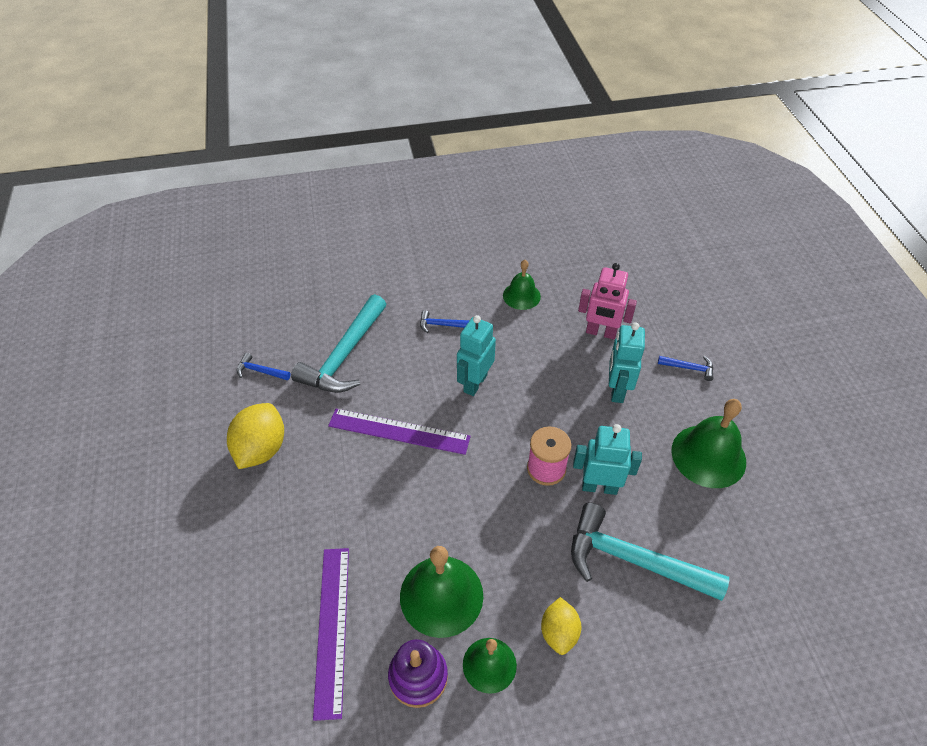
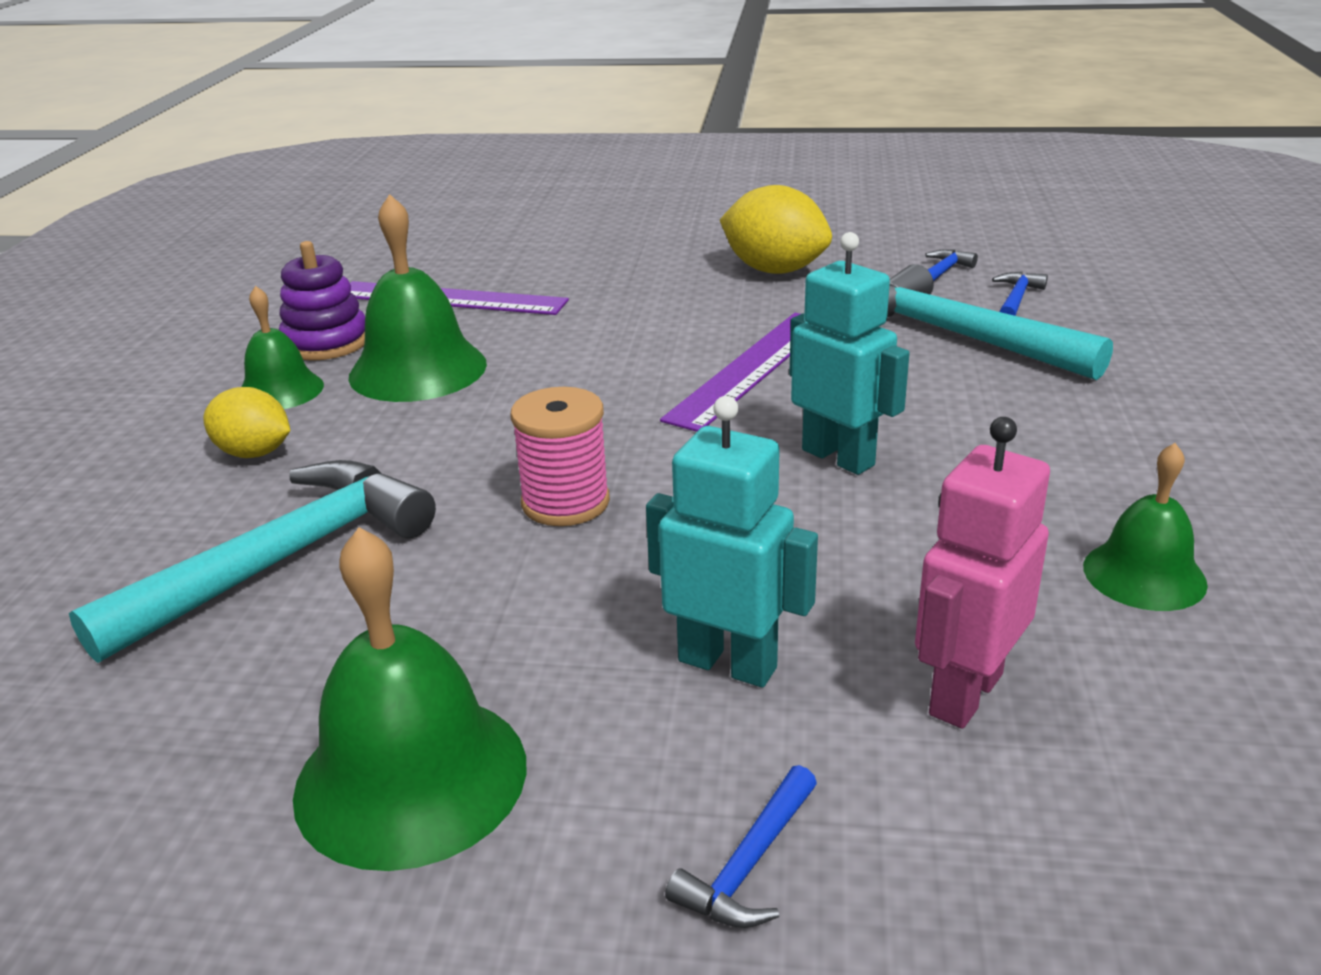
camera: 110 degrees right, 20 degrees down
(441, 325) = (1034, 441): blue hammer -> blue hammer (1016, 299)
(599, 487) = (472, 560): turquoise robot -> none

